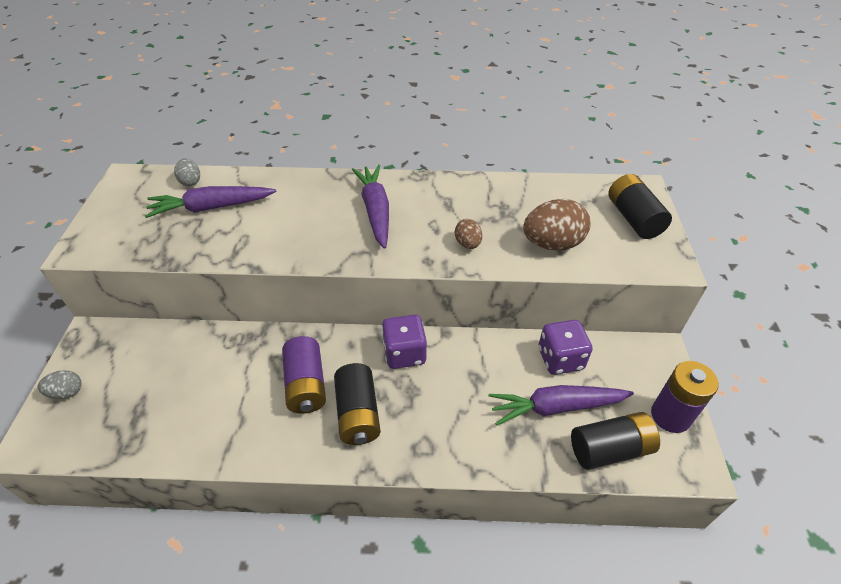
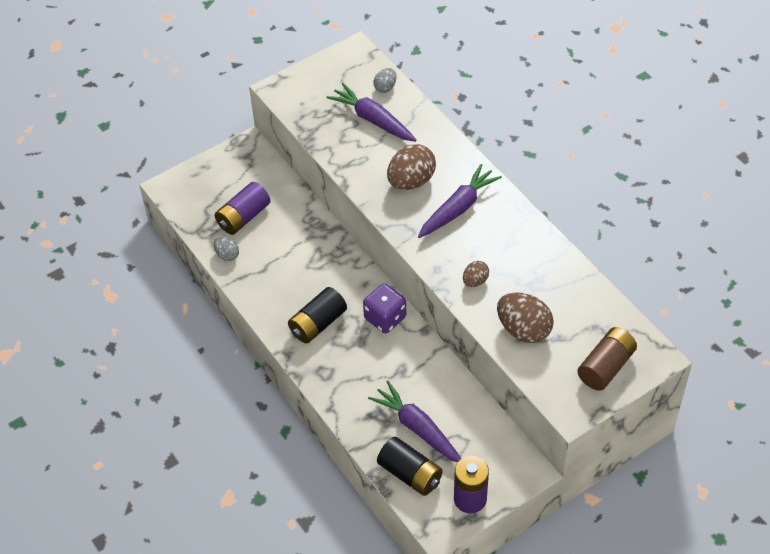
camera: 55 degrees right, 5 degrees up
(67, 392) = (207, 173): grey egg -> grey egg (227, 255)
(306, 385) = (314, 283): purple battery -> purple battery (243, 217)
(310, 222) = (411, 181): none -> brown egg
(560, 359) = (463, 410): purple dice -> none
(633, 218) = (605, 367): black battery -> brown battery

